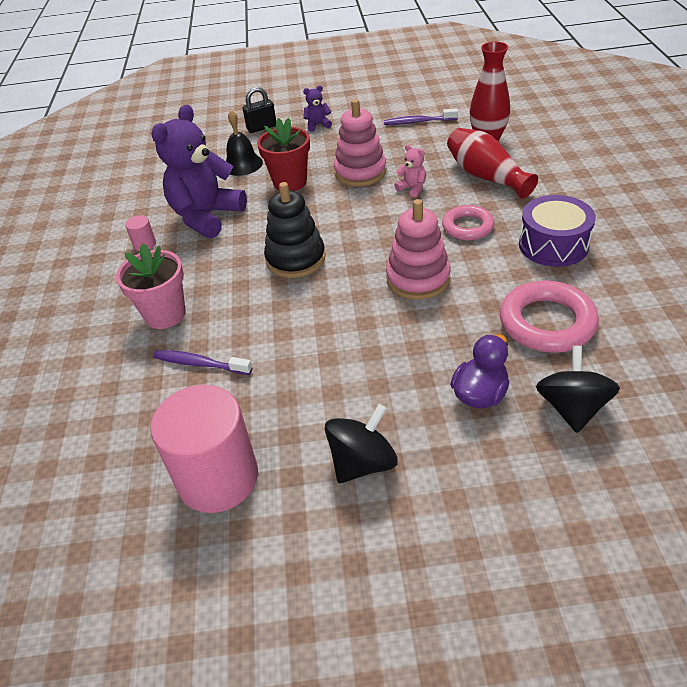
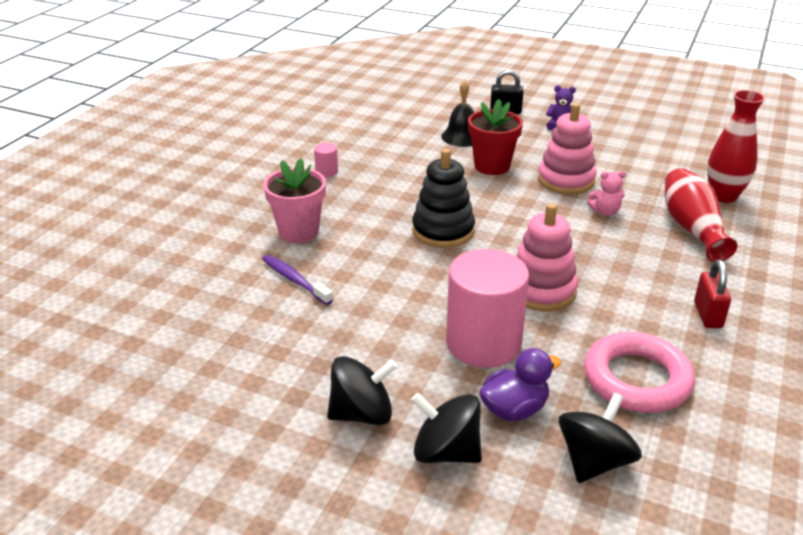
camera: 25 degrees right, 10 degrees down
(206, 217) = (395, 168): purple teddy bear -> none
(218, 478) = (239, 370): pink cylinder -> pink cylinder (483, 343)
(412, 188) = (605, 212): pink teddy bear -> pink teddy bear turned 105 degrees clockwise
(418, 122) = (664, 155): purple toothbrush -> none
(458, 460) = (446, 452): none -> black spinning top
(467, 227) = (631, 265): pink ring -> none
(553, 245) = (708, 315): purple drum -> red padlock

